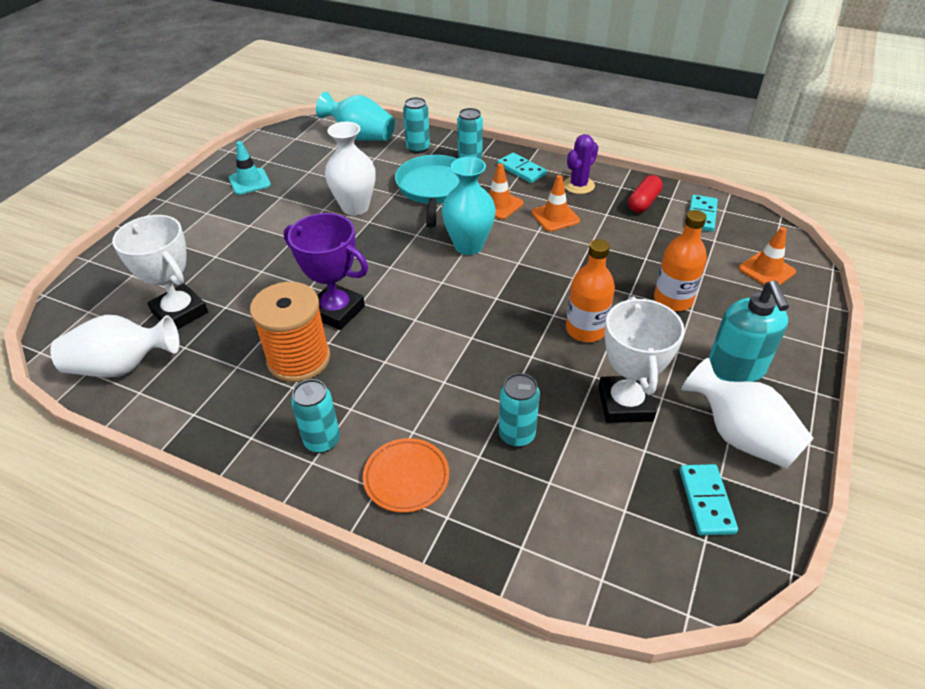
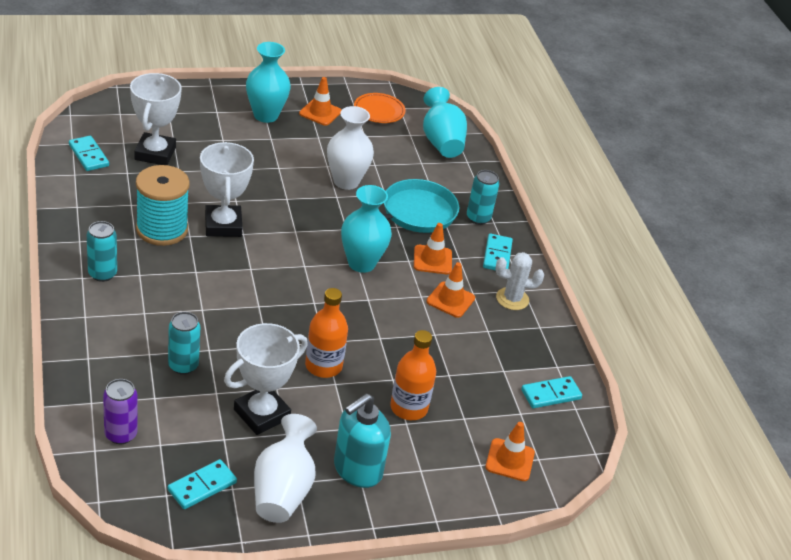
camera: 45 degrees right, 5 degrees down
(122, 366) = (88, 155): white vase -> turquoise domino
(214, 214) = (265, 115): none -> turquoise vase
(249, 181) = (320, 112): turquoise traffic cone -> orange traffic cone
(299, 359) = (162, 229): orange spool -> turquoise spool
(336, 311) = (223, 225): purple trophy -> white trophy
(406, 477) = (104, 326): orange plate -> orange plate (379, 111)
(418, 148) = (461, 181): turquoise can -> none
(578, 185) = (512, 299): purple cactus -> white cactus
(590, 541) = (121, 434): none -> purple can
(643, 202) = (530, 349): red capsule -> none

